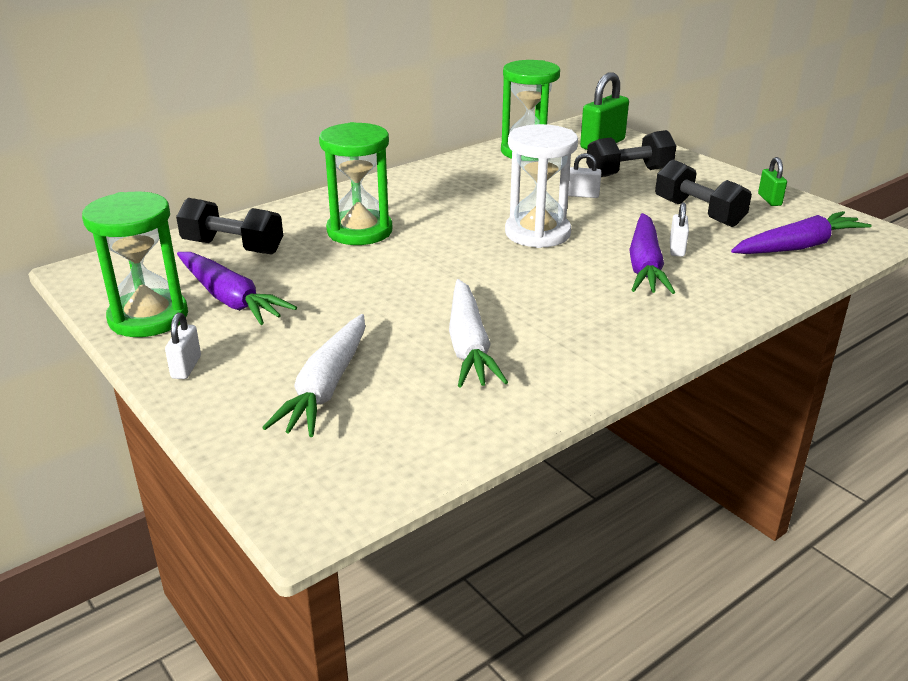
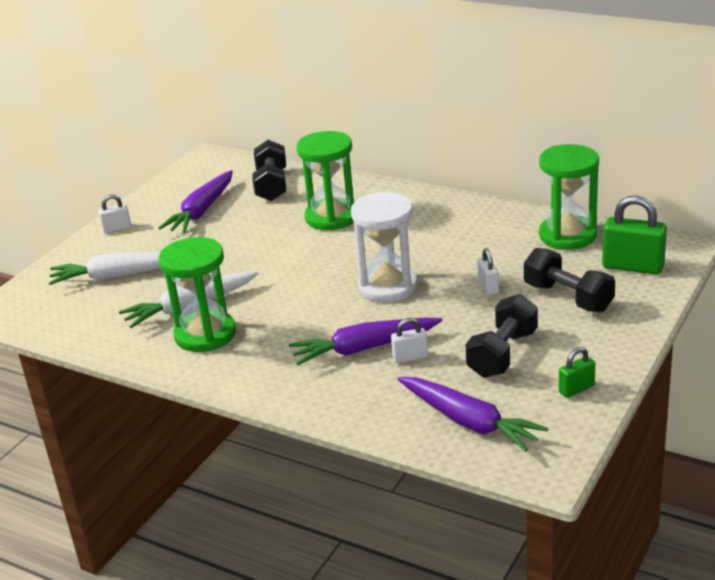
camera: 70 degrees right, 0 degrees up
(148, 317) = (164, 197): green hourglass -> green hourglass (205, 334)

